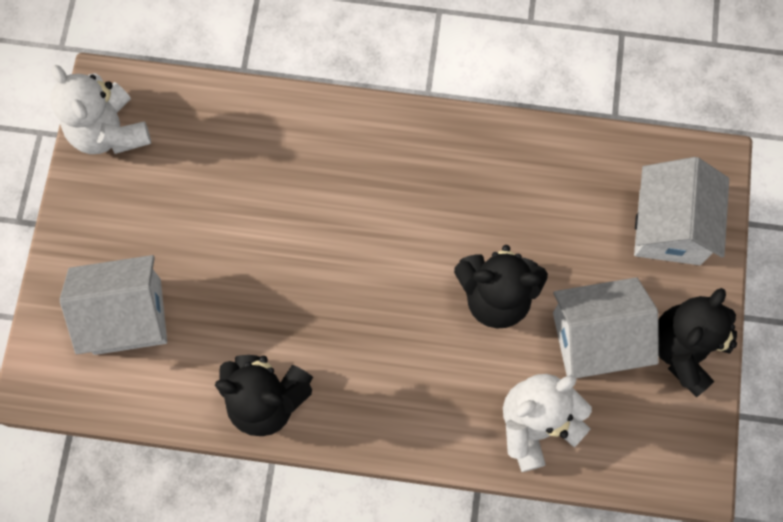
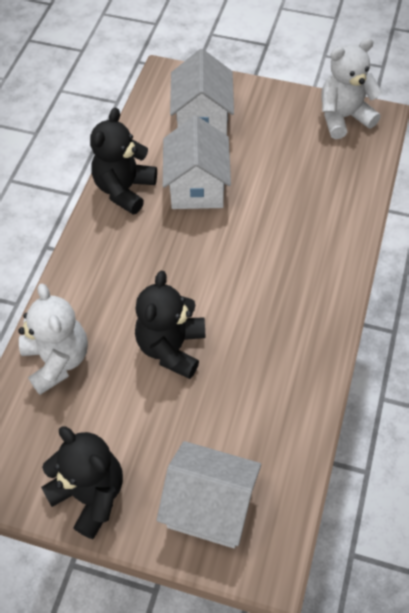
camera: 100 degrees right, 15 degrees down
(595, 338) = (117, 419): white house -> white house (197, 187)

